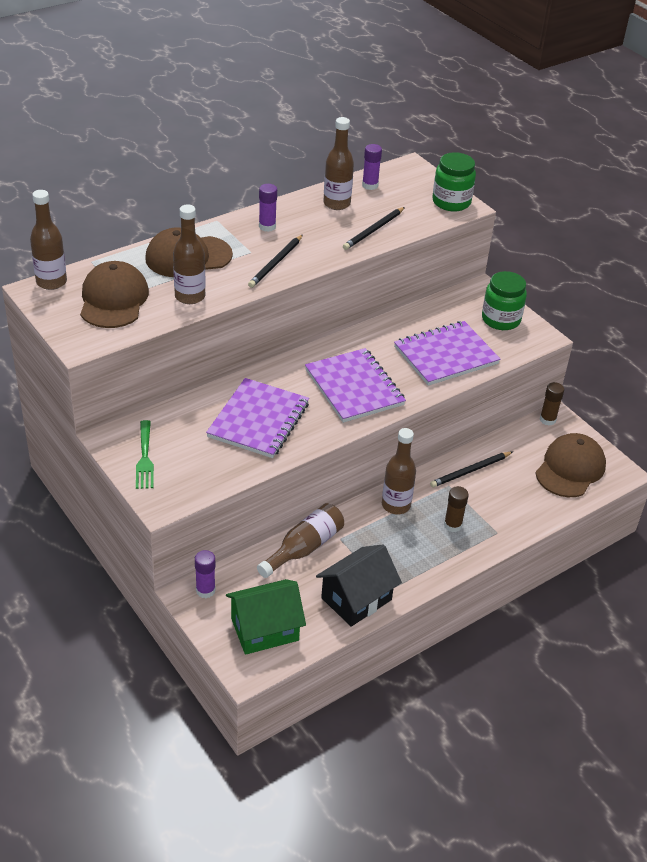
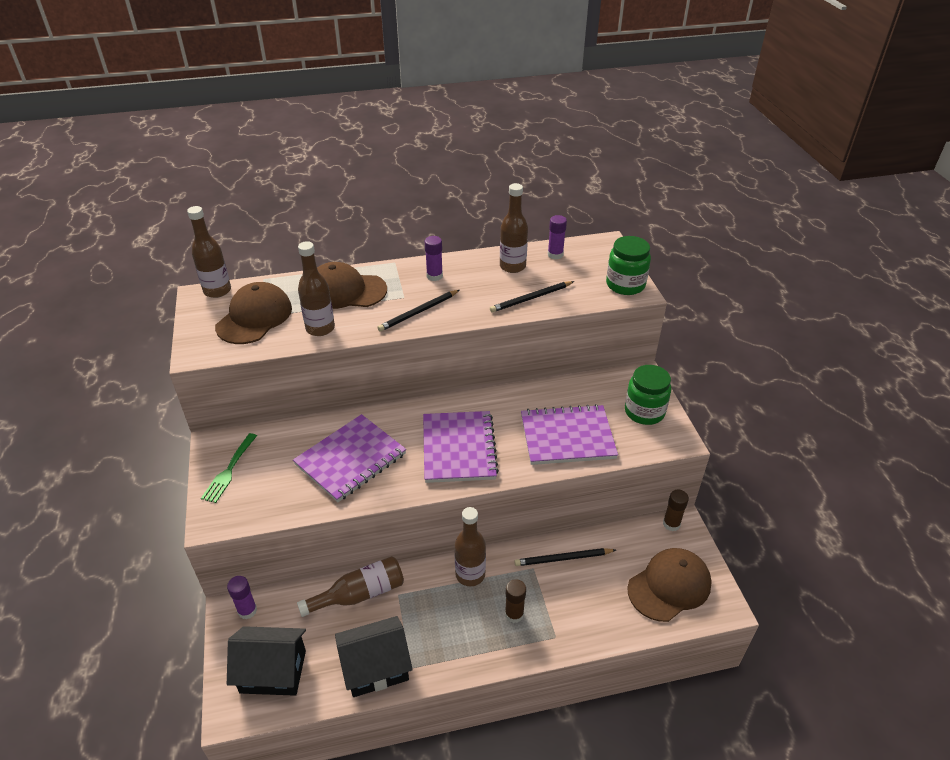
camera: 25 degrees right, 0 degrees up
(265, 629) = (273, 671): green house -> black house

